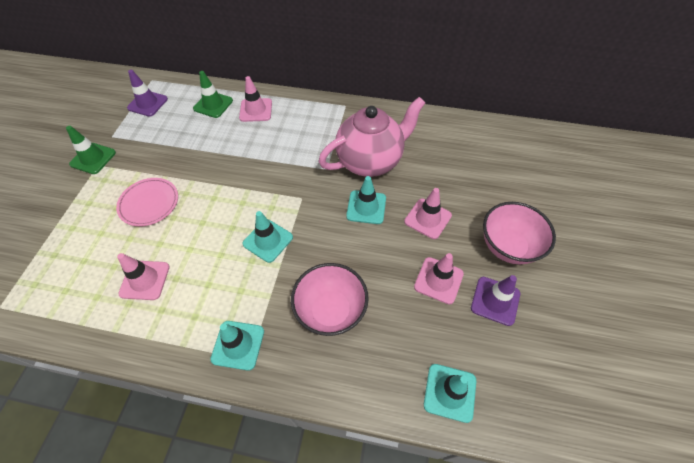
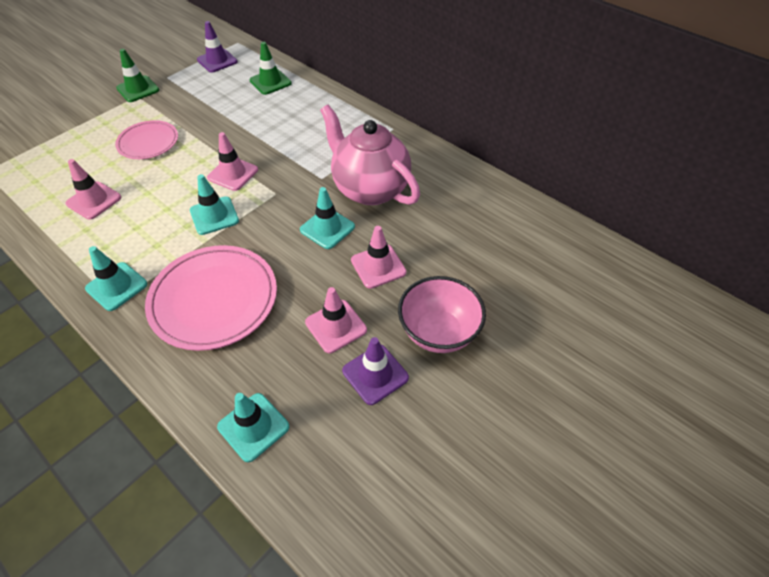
camera: 30 degrees right, 5 degrees down
(256, 110) = (303, 101): pink traffic cone -> pink traffic cone (233, 174)
(331, 310) = (214, 300): pink bowl -> pink plate
(370, 161) = (370, 189): pink teapot -> pink teapot turned 135 degrees counterclockwise

